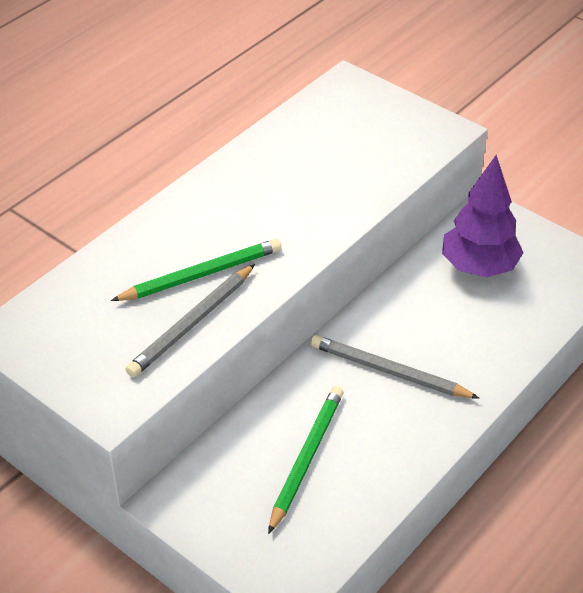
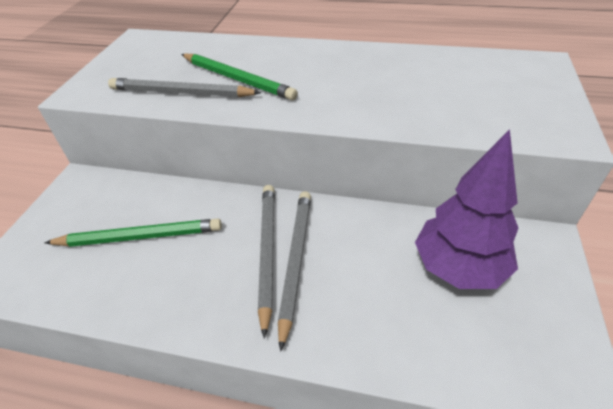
camera: 65 degrees right, 0 degrees up
(411, 357) = (295, 261): none -> grey pencil

